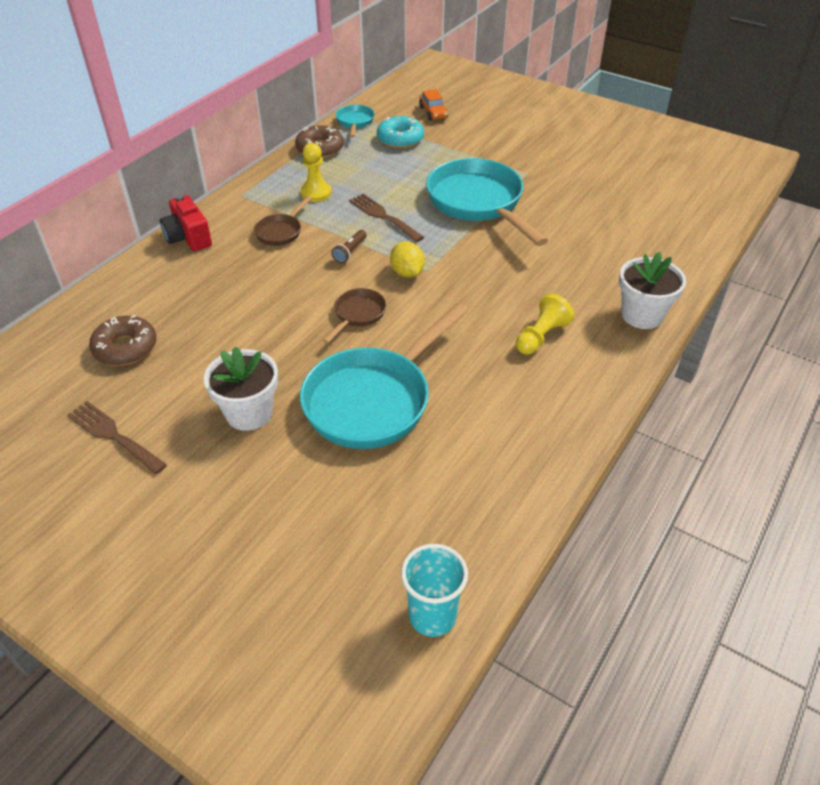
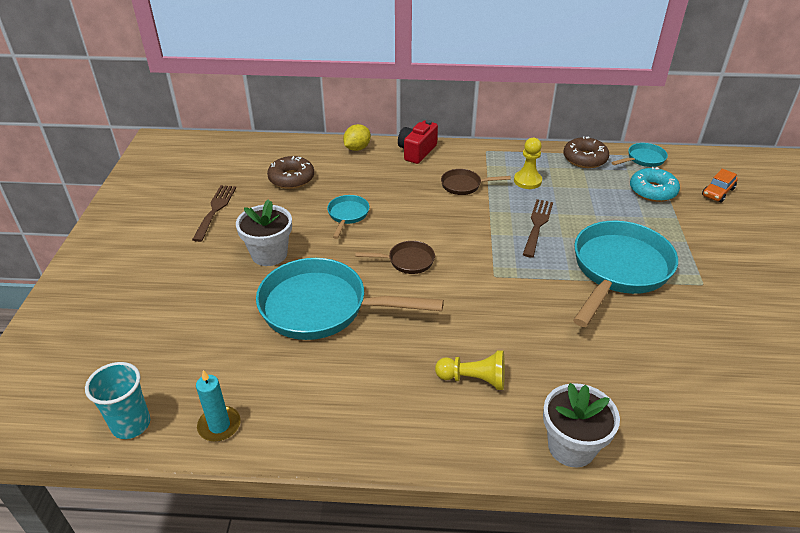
camera: 60 degrees right, 5 degrees down
(243, 328) = (347, 215): none -> turquoise pan
(350, 252) = (475, 227): brown flashlight -> none
(407, 273) = (480, 266): yellow lemon -> yellow lemon (357, 148)
(483, 535) = (219, 425): none -> turquoise candle

